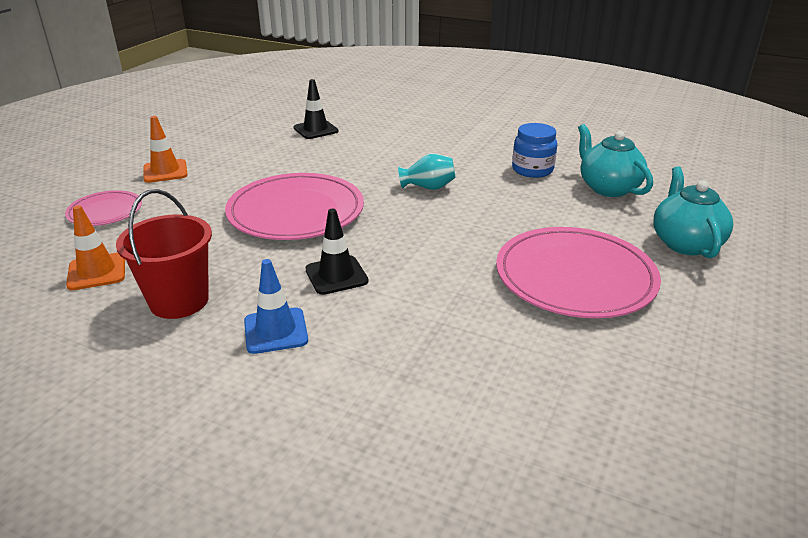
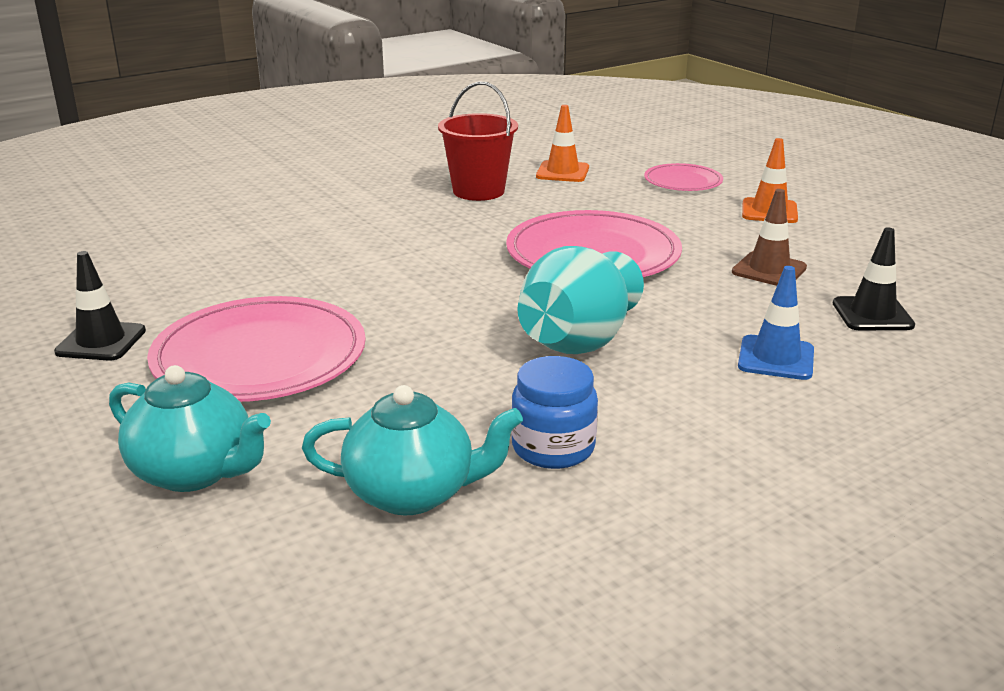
camera: 120 degrees right, 5 degrees down
(275, 331) = (389, 213): blue traffic cone -> blue traffic cone (776, 358)
(276, 158) = (769, 270): none -> brown traffic cone
(336, 275) = (437, 247): black traffic cone -> black traffic cone (101, 341)
(428, 187) = (578, 341): turquoise vase -> turquoise vase, size x1.81

